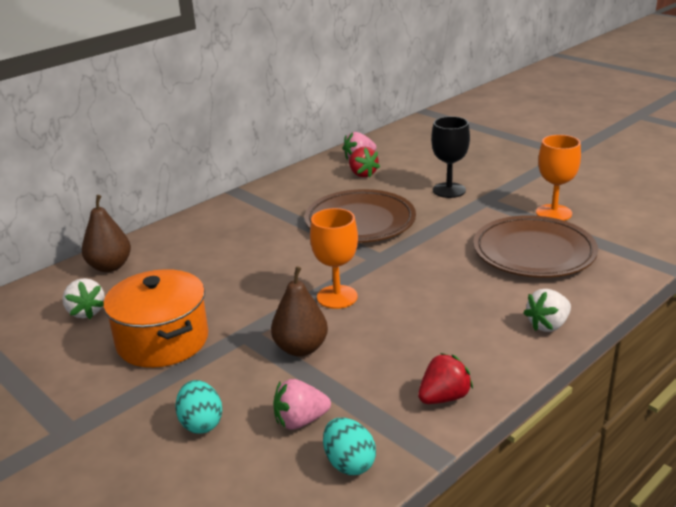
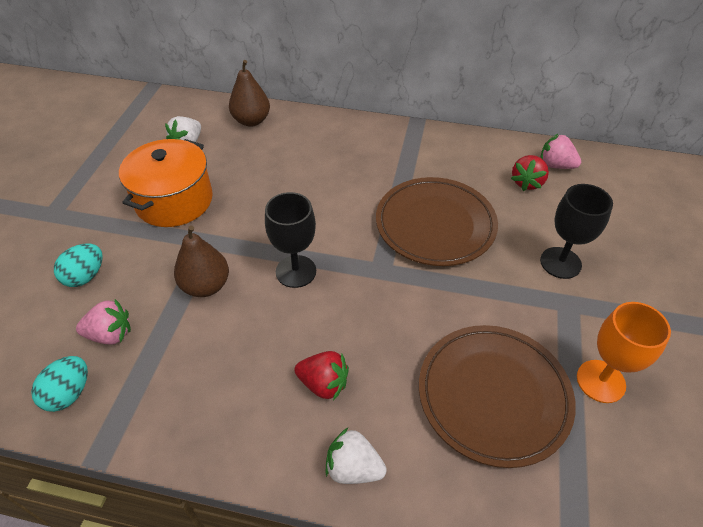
camera: 55 degrees right, 20 degrees up
(300, 421) = (110, 334): pink strawberry -> pink strawberry turned 135 degrees clockwise
(337, 297) = (296, 271): orange goblet -> black goblet
(444, 397) = (184, 423): red strawberry -> red strawberry (323, 384)

